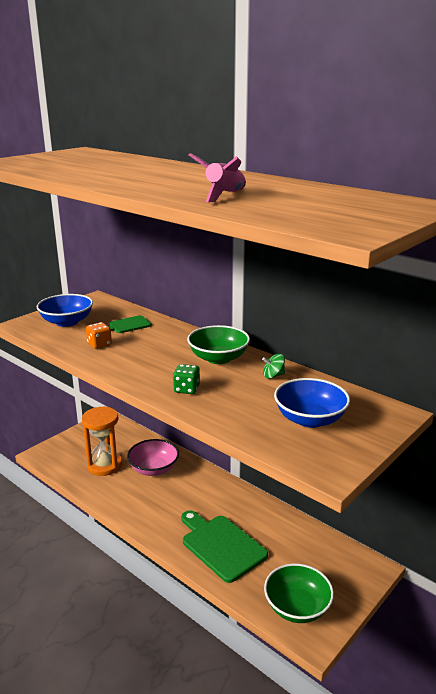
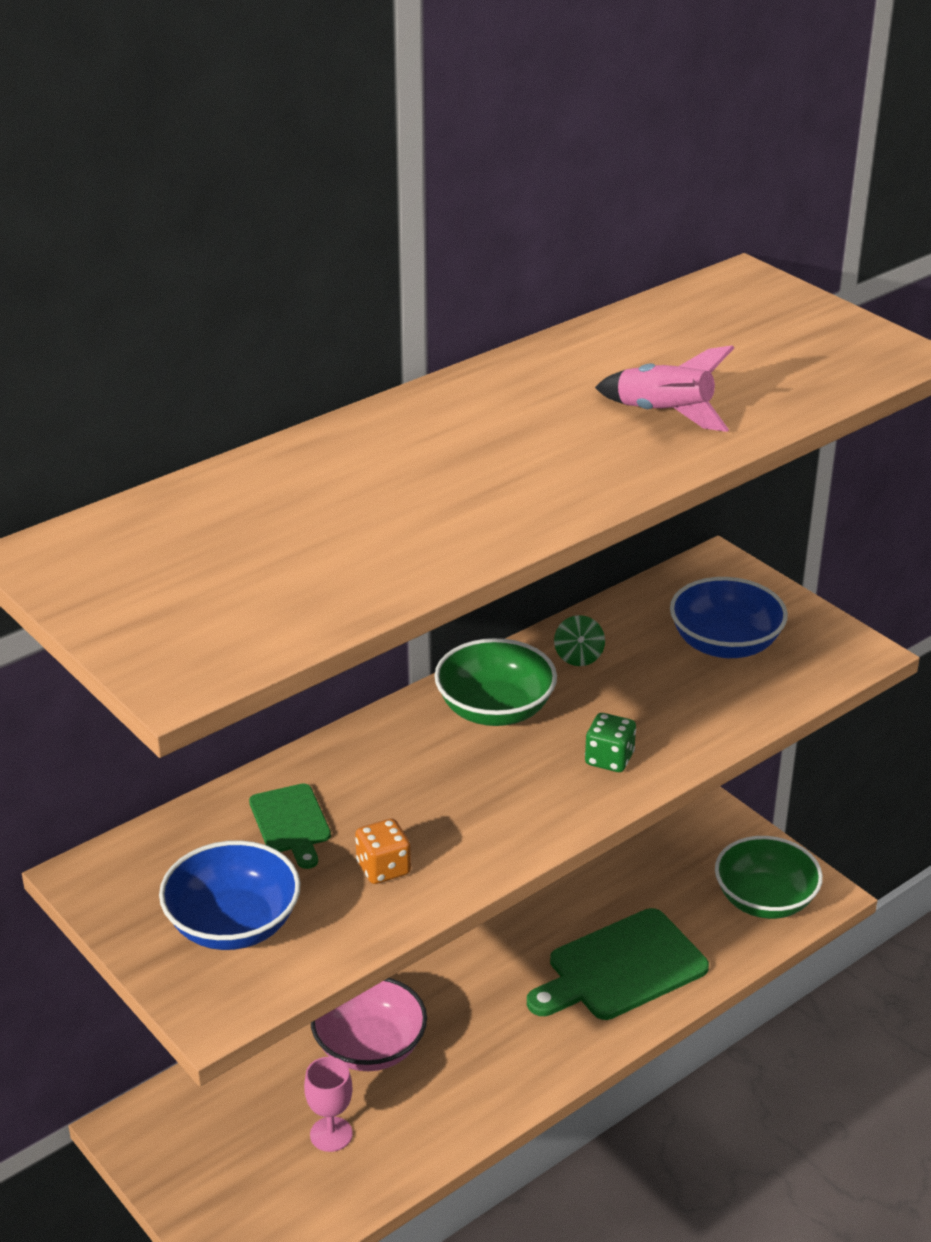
camera: 80 degrees left, 10 degrees up
(104, 465) = (331, 1134): orange hourglass -> pink goblet

